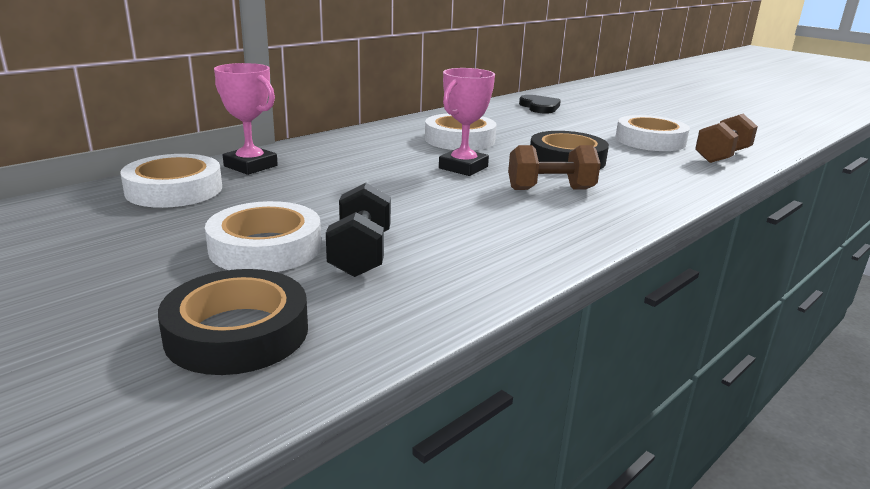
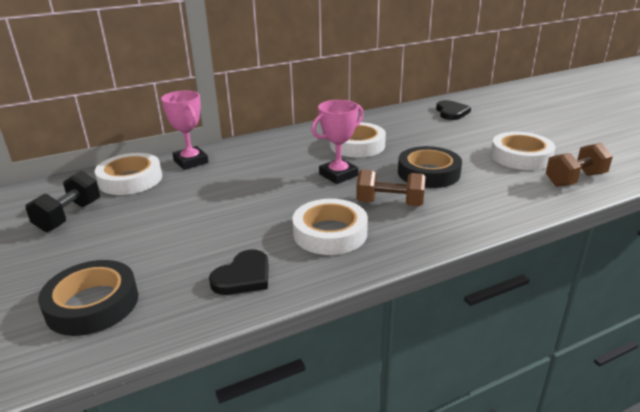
camera: 20 degrees right, 5 degrees up
(265, 247) = (153, 236): white tape -> white tape (330, 233)
(361, 254) = (207, 250): black dumbbell -> black dumbbell (69, 216)
(436, 276) = (243, 276): none -> black heart

